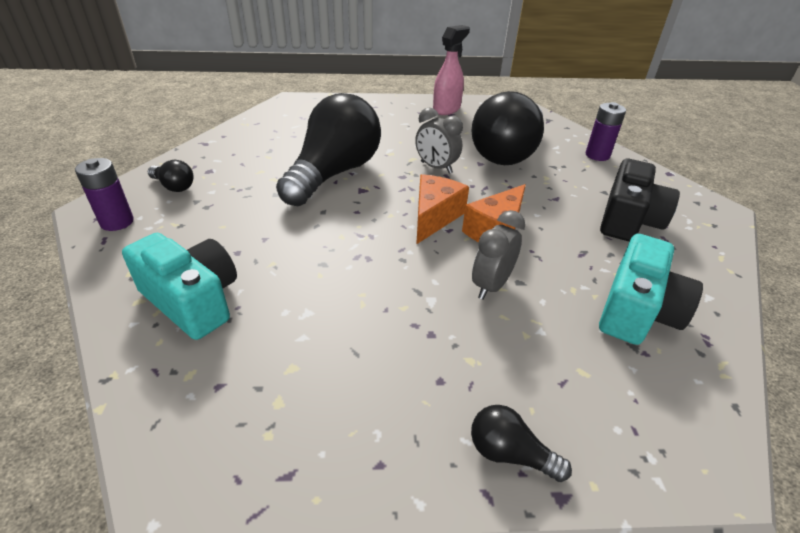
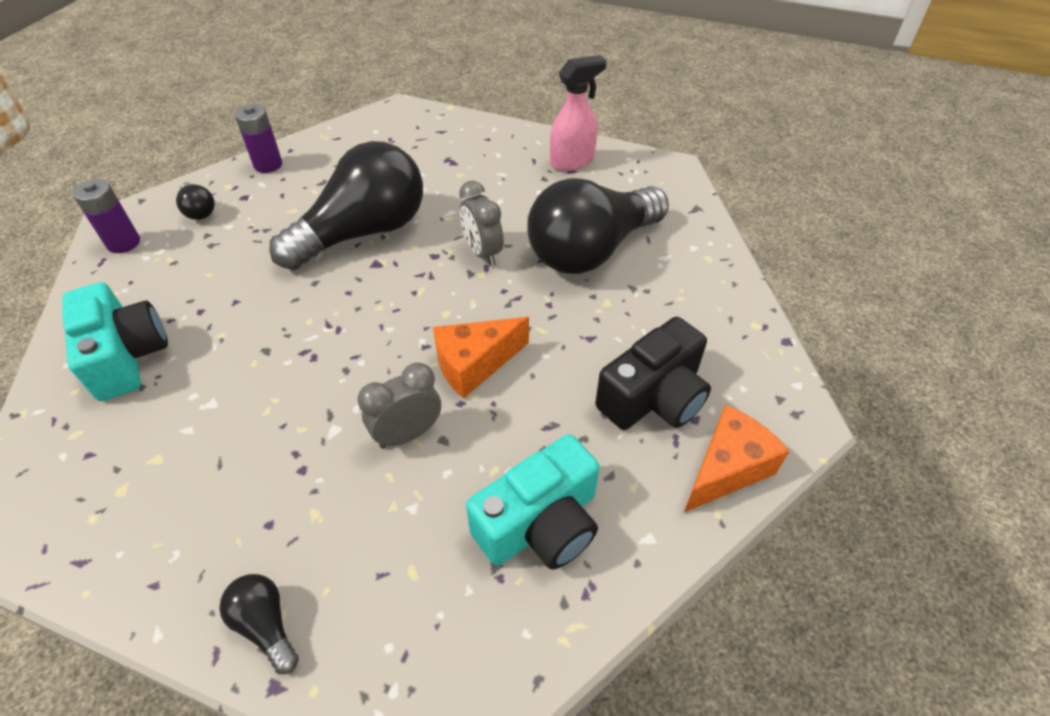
camera: 25 degrees right, 10 degrees up
(434, 217) = (422, 324): orange cheese -> orange cheese (726, 468)
(597, 155) = (709, 285): purple battery -> purple battery (268, 165)

